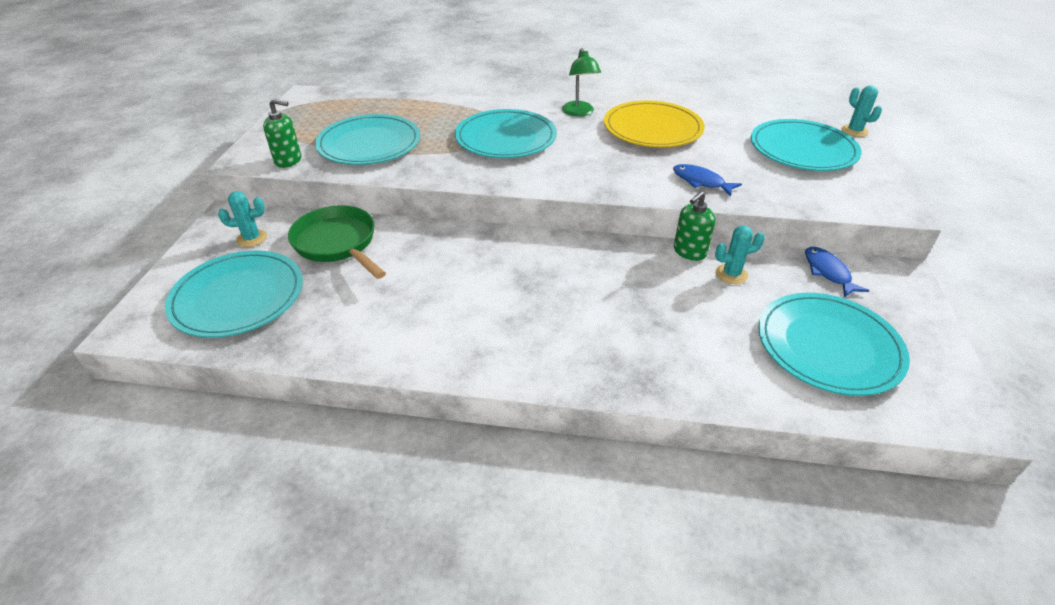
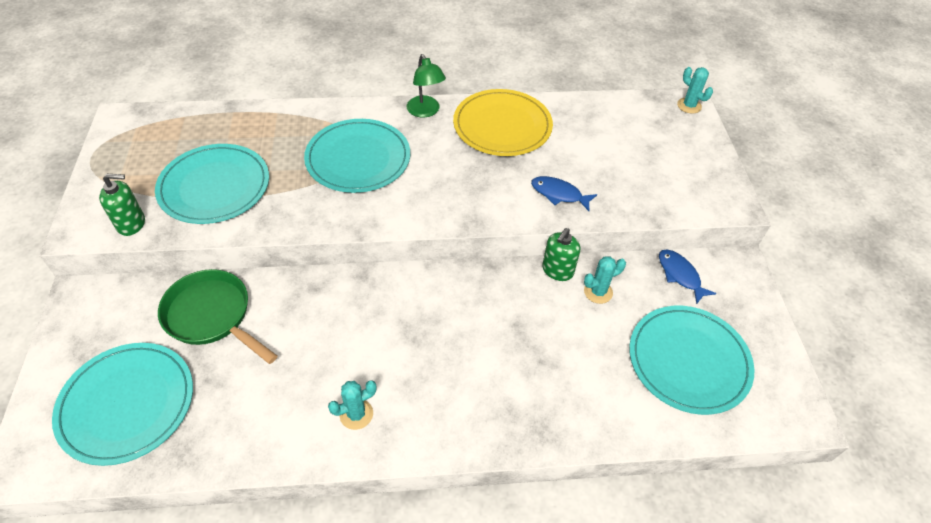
camera: 15 degrees left, 10 degrees up
(252, 238) = (116, 324): turquoise cactus -> turquoise cactus (356, 414)
(802, 149) = (645, 137): turquoise plate -> none

